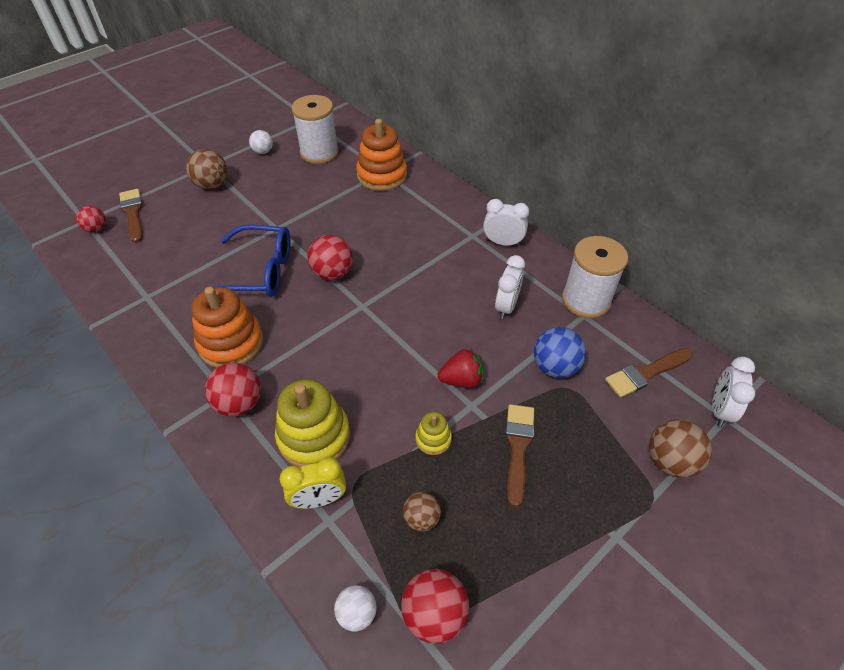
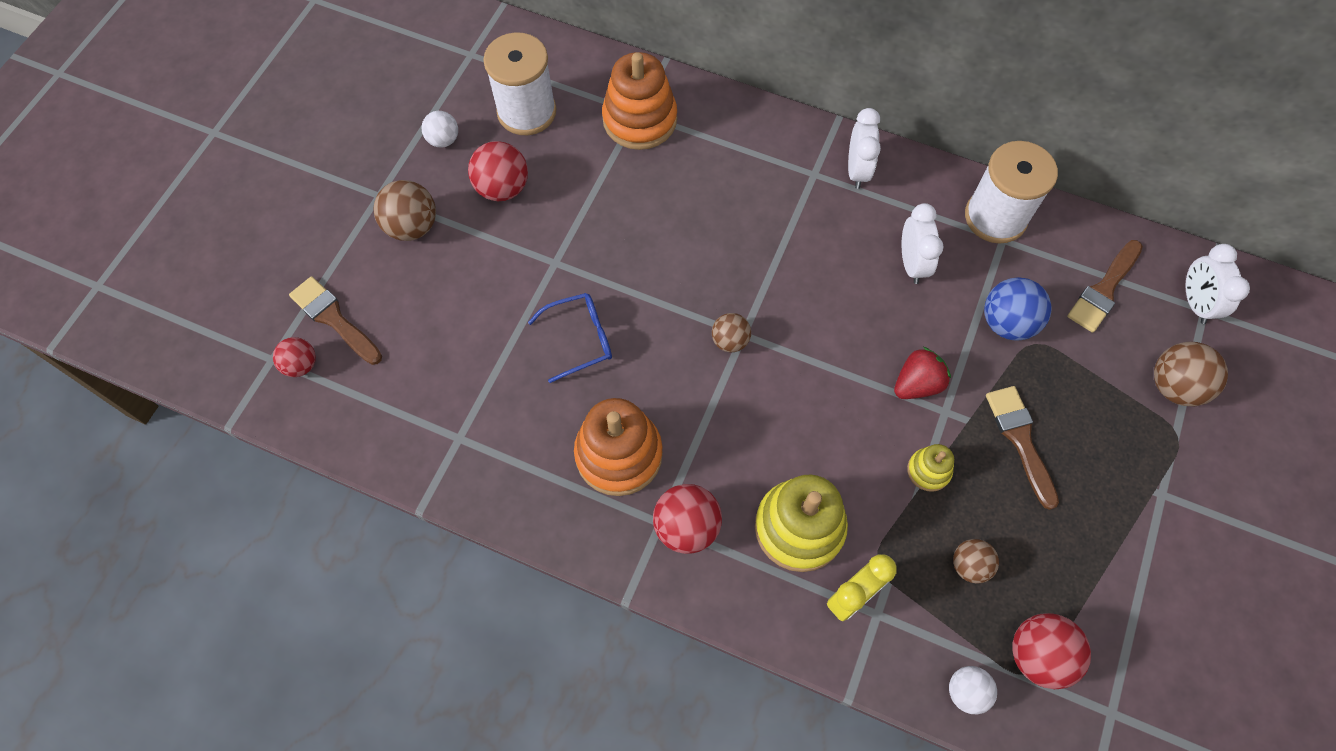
camera: 25 degrees left, 15 degrees up
(259, 271) = (580, 339): blue glasses -> blue glasses, size x0.62
(332, 273) = (676, 301): red ball -> red ball (502, 188)
(350, 306) = (730, 341): none -> brown ball
(502, 243) = (857, 170): white clock -> white clock turned 105 degrees clockwise

